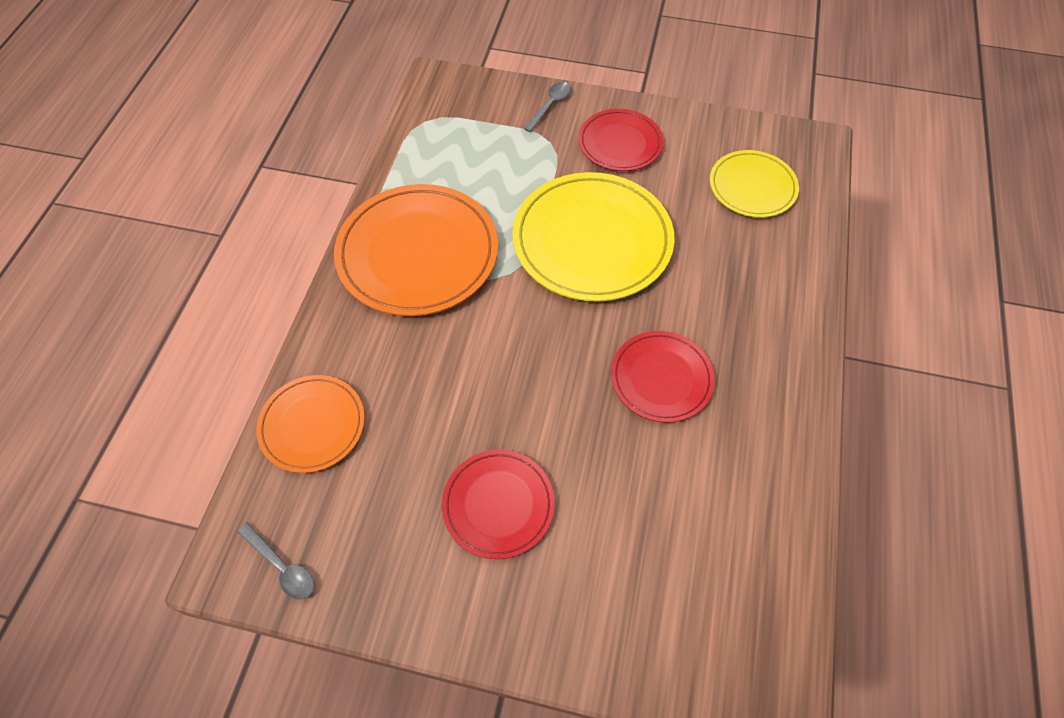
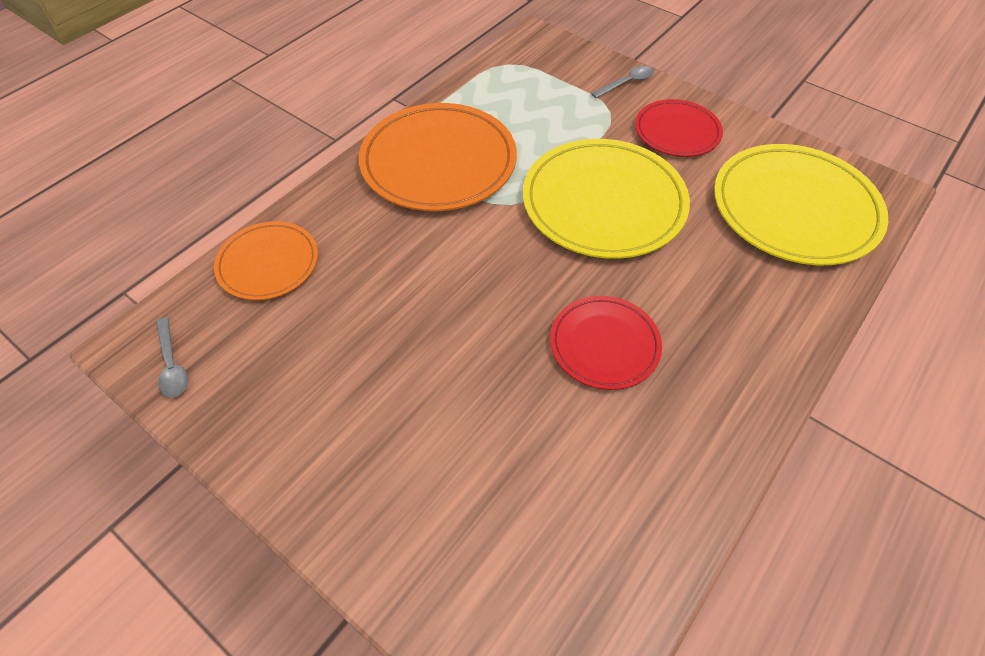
camera: 25 degrees right, 5 degrees down
(498, 505) = (383, 393): red plate -> none
(752, 187) = (794, 208): yellow plate -> yellow plate, size x1.74

